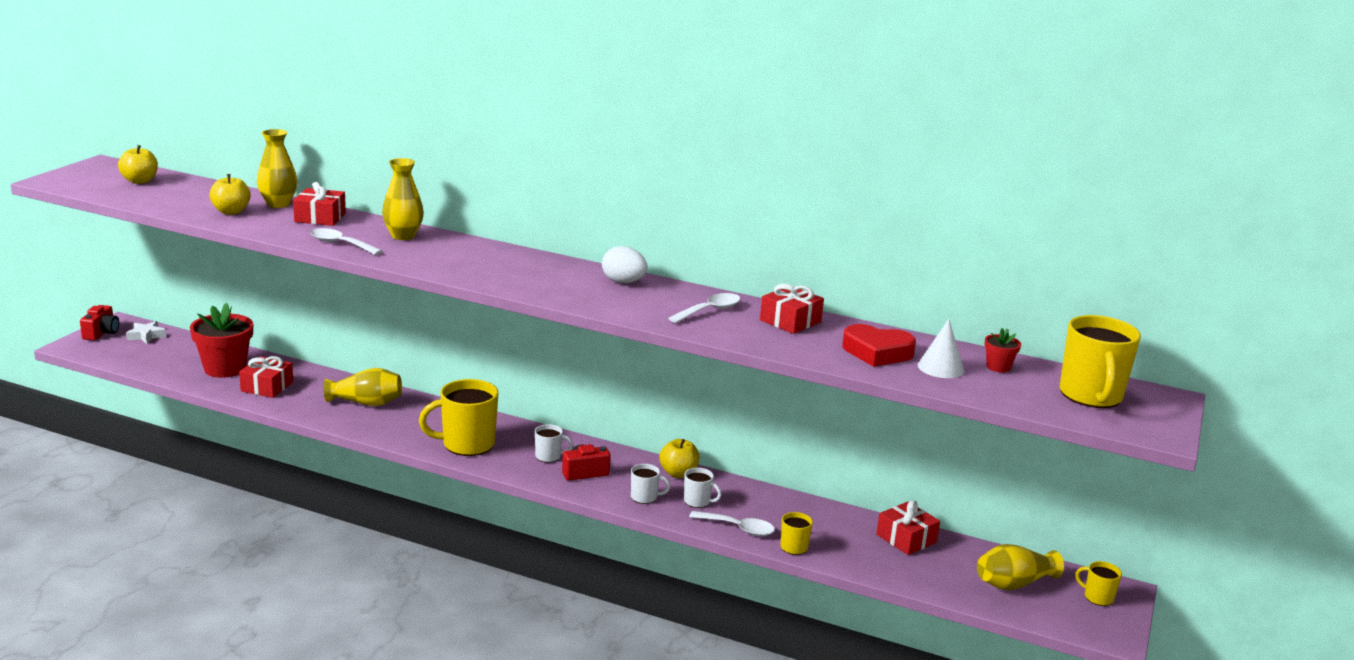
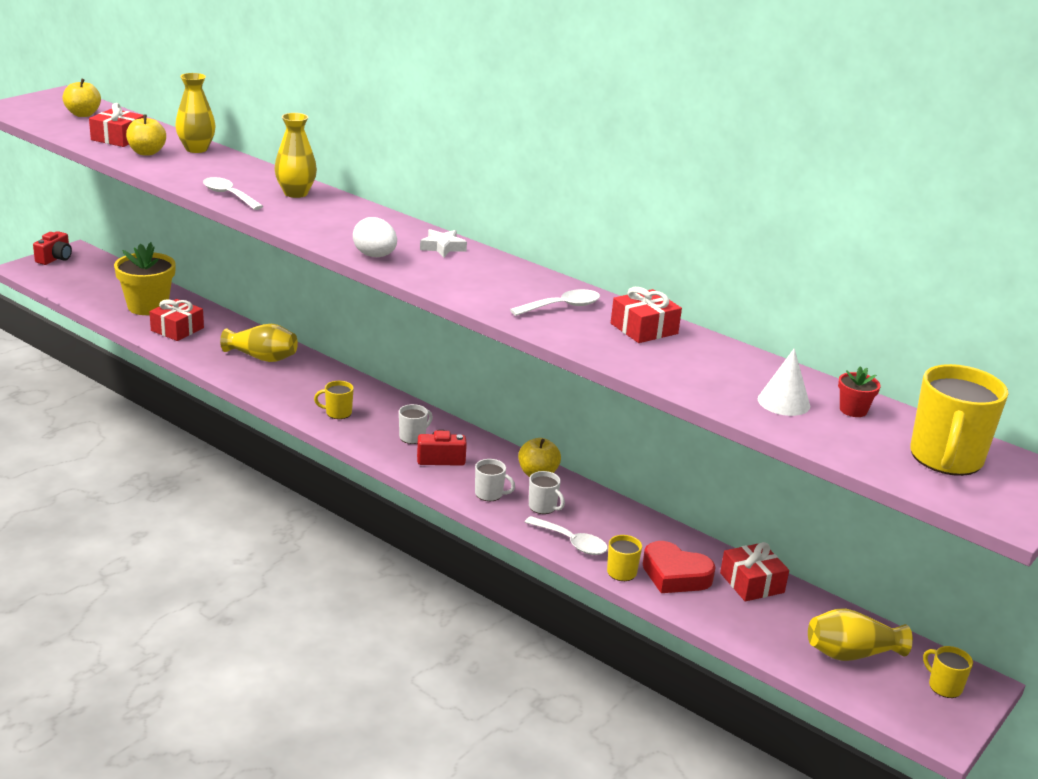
camera: 15 degrees right, 5 degrees up
(146, 336) = (93, 266): white star -> white star (443, 247)
(225, 368) = (148, 306): red flower pot -> yellow flower pot
(320, 217) = (227, 166): red gift -> red gift (118, 138)
(466, 444) = (337, 413): yellow mug -> yellow mug, size x0.49
(549, 456) = (413, 437): white mug -> white mug turned 60 degrees counterclockwise
(623, 282) = (489, 265): white egg -> white egg (375, 256)
(877, 352) = (720, 375): red heart -> red heart (675, 575)

